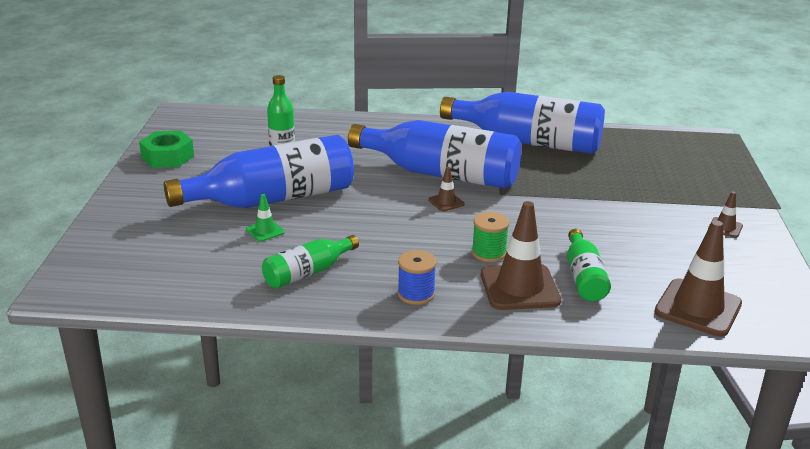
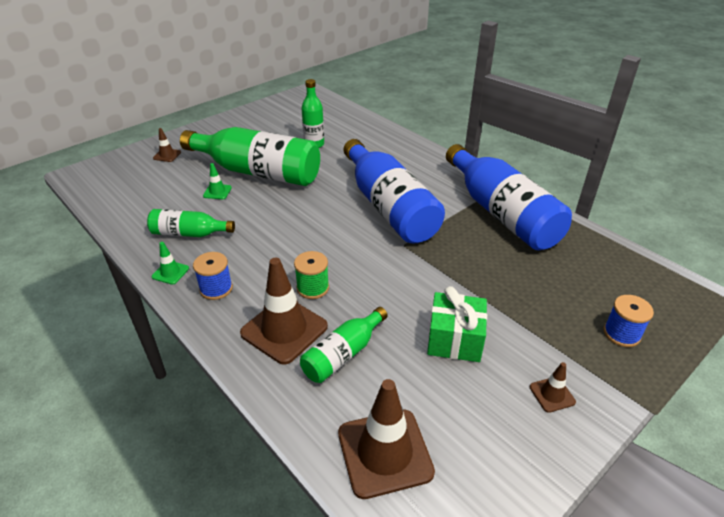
camera: 45 degrees right, 10 degrees up
(167, 157) = (254, 118): green nut -> none
(272, 199) = (258, 172): blue bottle -> green bottle
(353, 306) = (170, 272): none -> green traffic cone
(446, 202) = (354, 231): brown traffic cone -> brown traffic cone (167, 155)
(632, 230) = (454, 340): none -> green gift
(707, 178) = (621, 334): none -> blue spool

